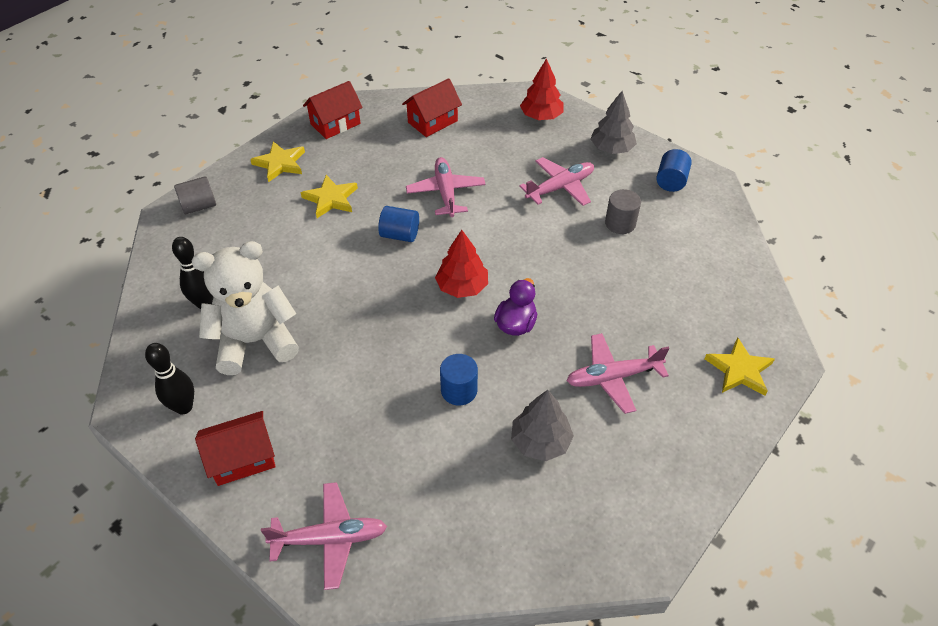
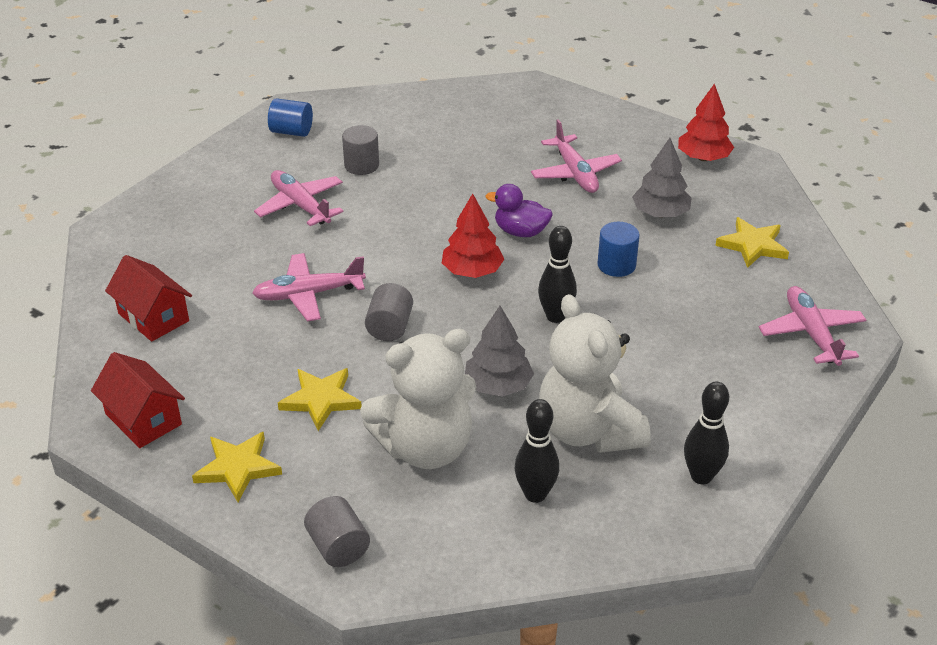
camera: 95 degrees left, 10 degrees down
(242, 458) = (750, 411): red house -> none
(268, 249) = (425, 448): none -> white teddy bear
(393, 336) = (555, 316): none -> black bowling pin
(400, 235) = (390, 327): blue cylinder -> grey cylinder
(541, 116) = (157, 222): red tree -> red tree (703, 158)
(611, 149) = (230, 169): grey tree -> grey tree (498, 385)
(739, 370) = (549, 108): yellow star -> yellow star (752, 245)

